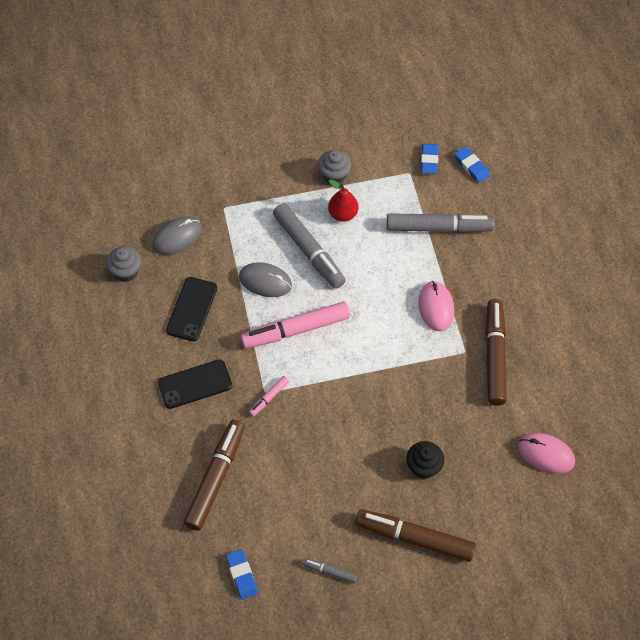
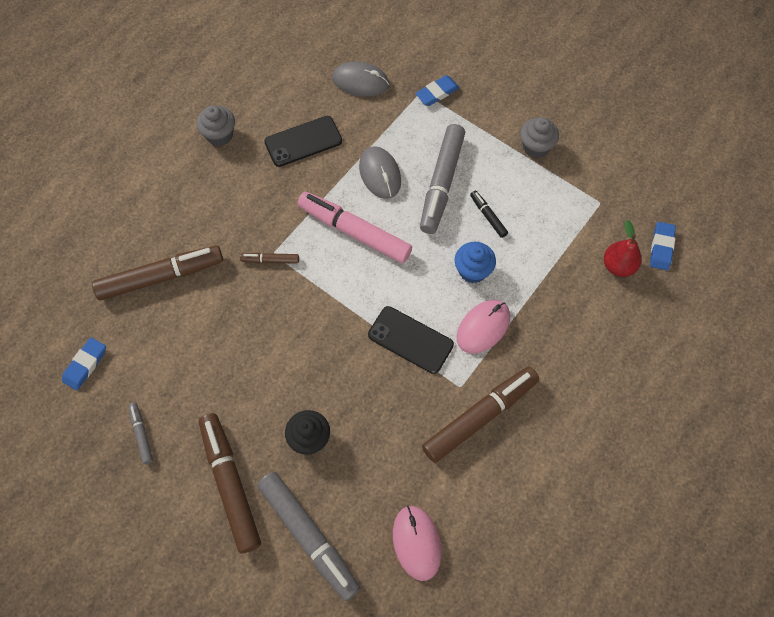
camera: 50 degrees right, 5 degrees up
(126, 271) = (295, 71): grey cupcake -> grey cupcake (219, 135)
(195, 384) = (235, 196): black phone -> black phone (410, 340)
(269, 398) = (270, 260): pink marker -> brown marker
(343, 214) = (504, 182): red pear -> red pear (618, 266)
(359, 243) = (488, 216): none -> black marker
(390, 282) = (472, 270): none -> blue cupcake
(429, 160) = (630, 208): blue eraser -> blue eraser (437, 93)
(438, 228) = (567, 268): grey marker -> grey marker (308, 535)

